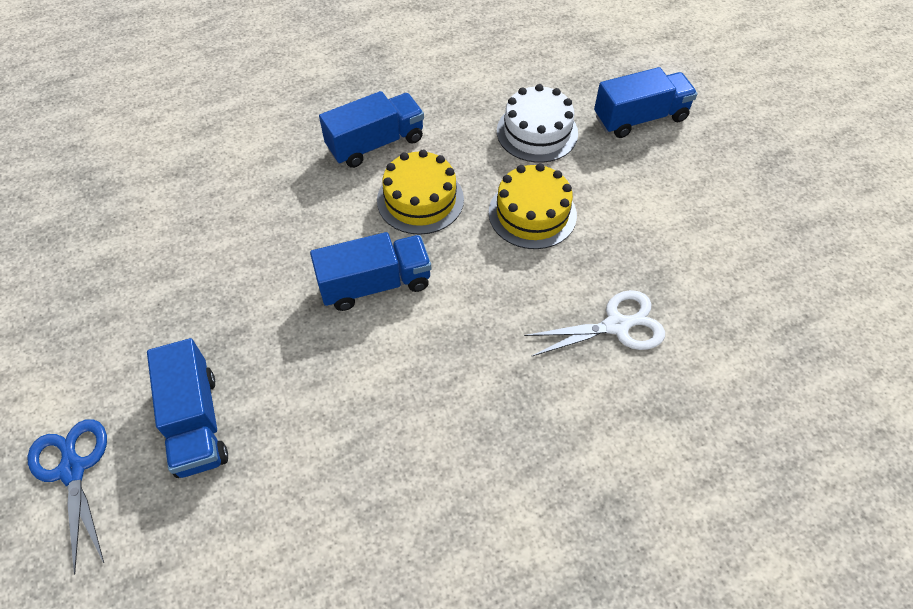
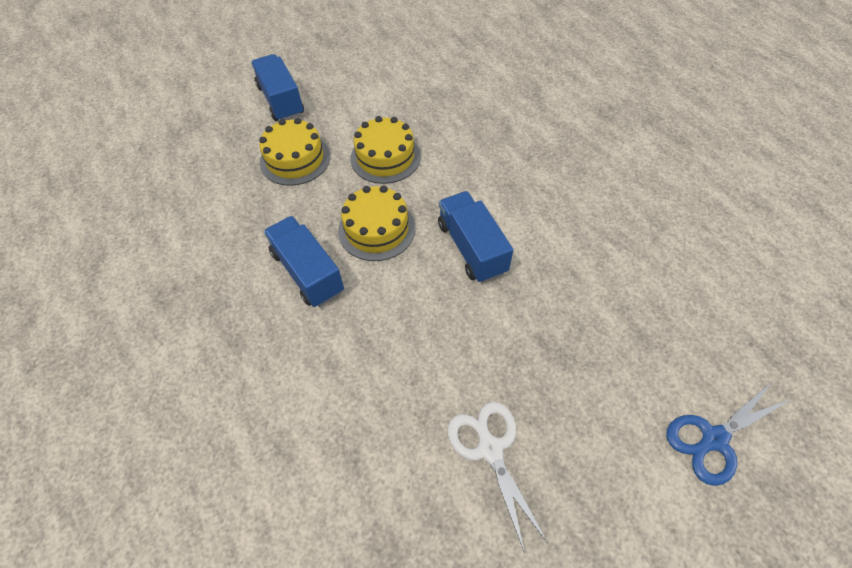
camera: 95 degrees left, 0 degrees up
(196, 422) = (635, 350): blue truck -> none
(537, 132) = (295, 159): white cake -> yellow cake
(618, 325) = (478, 111): white scissors -> white scissors (489, 448)

